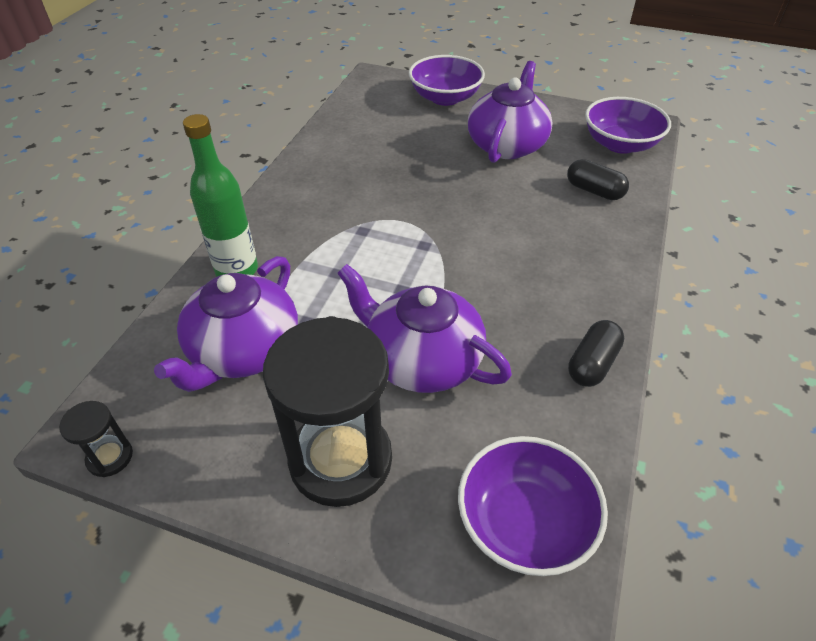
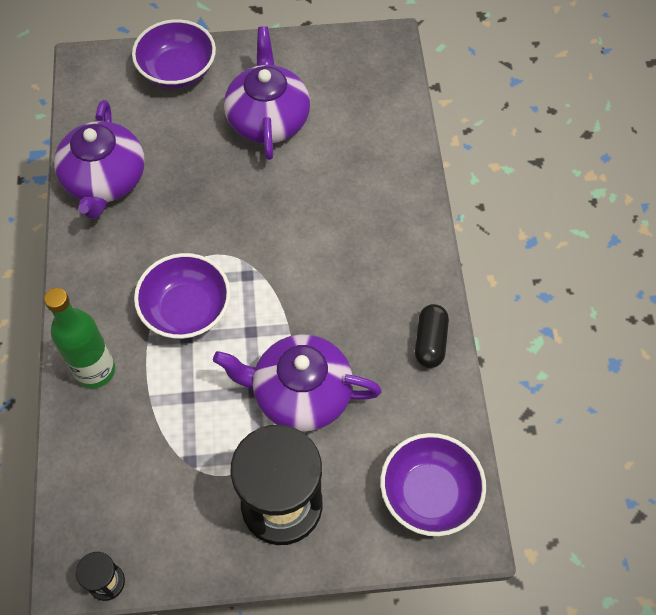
camera: 25 degrees left, 15 degrees up
(243, 351) = (152, 447): purple teapot -> purple teapot (105, 180)
(594, 191) = (370, 151): black capsule -> none
(620, 144) = (373, 79): purple bowl -> purple bowl (186, 310)

